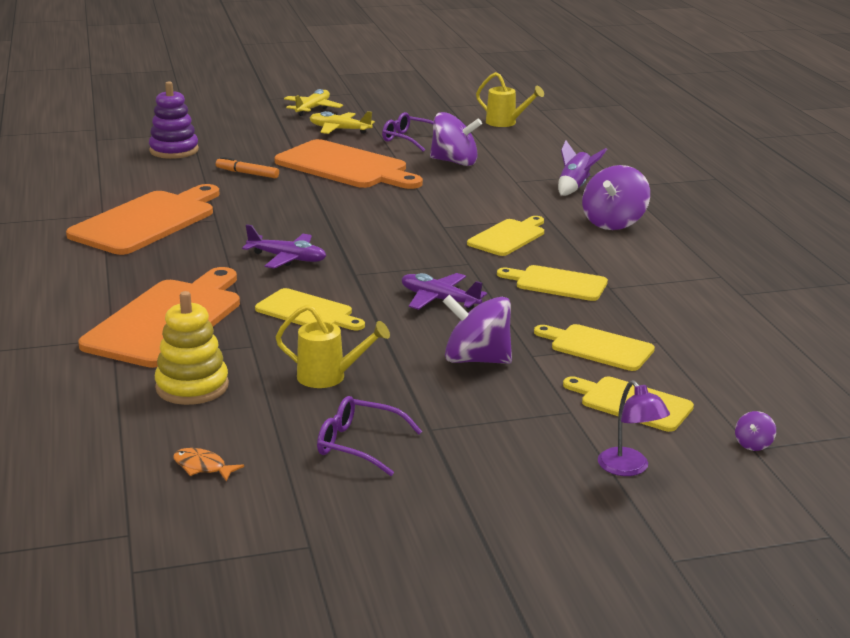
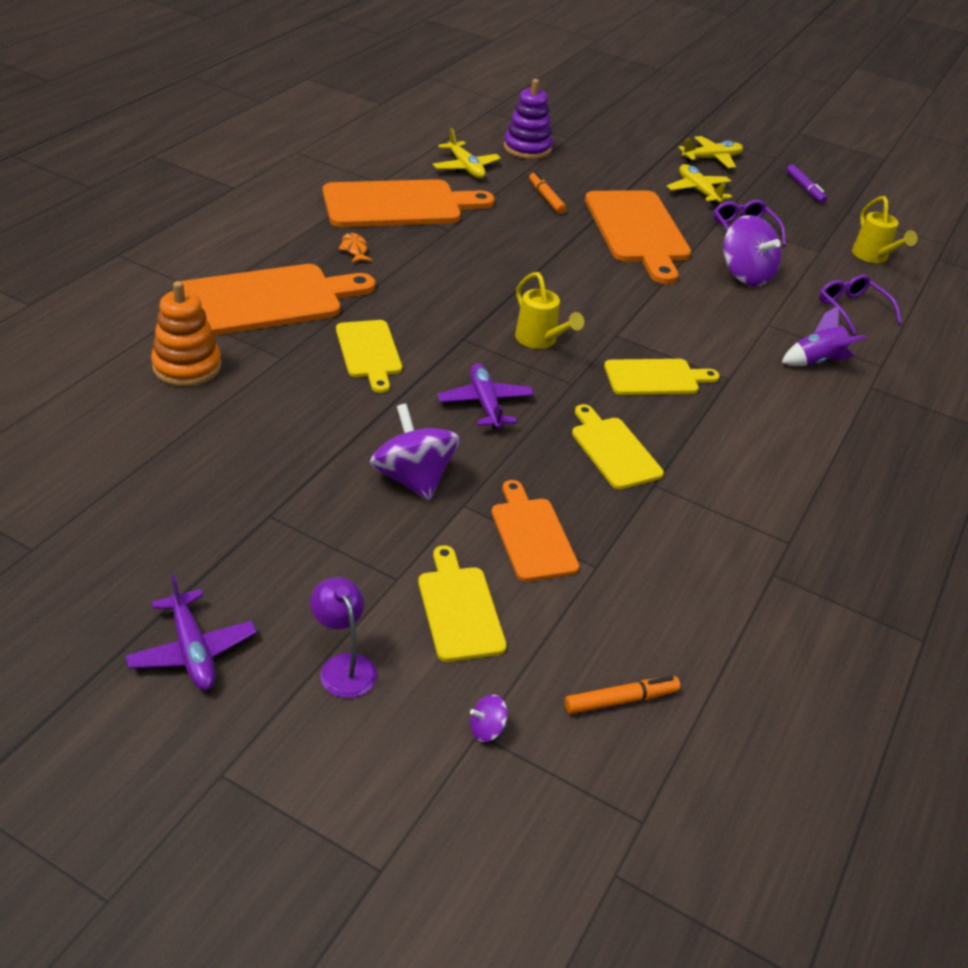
camera: 40 degrees right, 15 degrees up
(151, 179) = (465, 168): none -> yellow plane
(192, 387) = (187, 367): yellow stacking toy -> orange stacking toy
(202, 467) = (83, 436): orange fish -> orange fish (354, 249)
(287, 258) = (439, 294): purple plane -> purple plane (192, 650)
(329, 377) = (283, 420): yellow watering can -> yellow watering can (540, 340)
(358, 444) = (201, 491): purple glasses -> purple glasses (851, 309)
(401, 103) = (804, 188): none -> purple marker
(597, 347) = (532, 535): yellow cutting board -> orange cutting board
(613, 223) = (785, 420): purple spinning top -> none
(629, 468) = (344, 666): purple lamp -> purple lamp turned 135 degrees clockwise
(784, 390) = (621, 700): none -> orange marker

